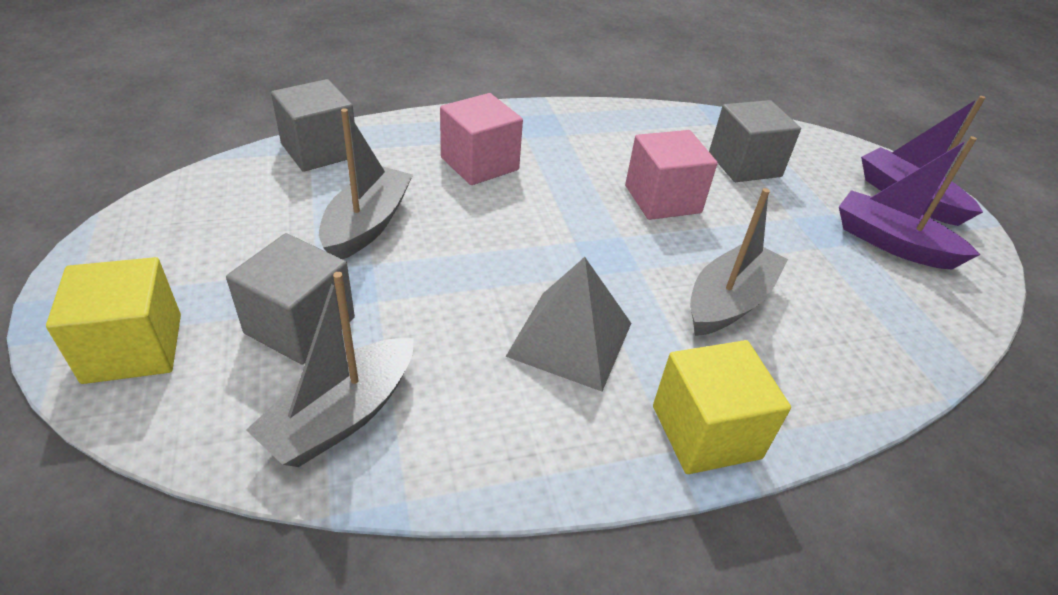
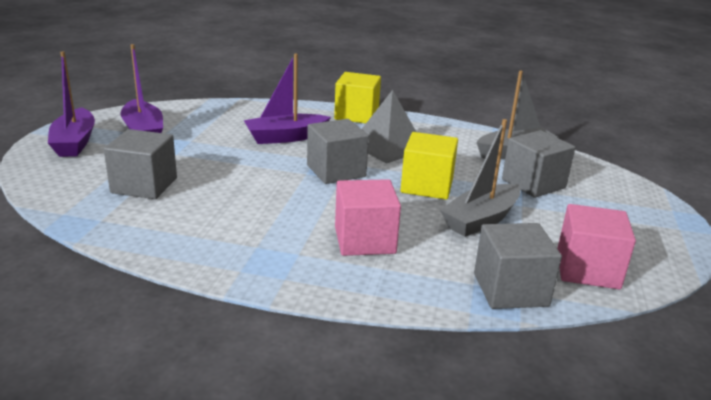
camera: 150 degrees left, 15 degrees down
(133, 348) = (627, 196): yellow cube -> yellow cube (427, 186)
(592, 252) = (336, 171): none -> grey cube
(662, 199) = (248, 182): pink cube -> pink cube (587, 269)
(728, 301) = (285, 137): grey boat -> purple boat

